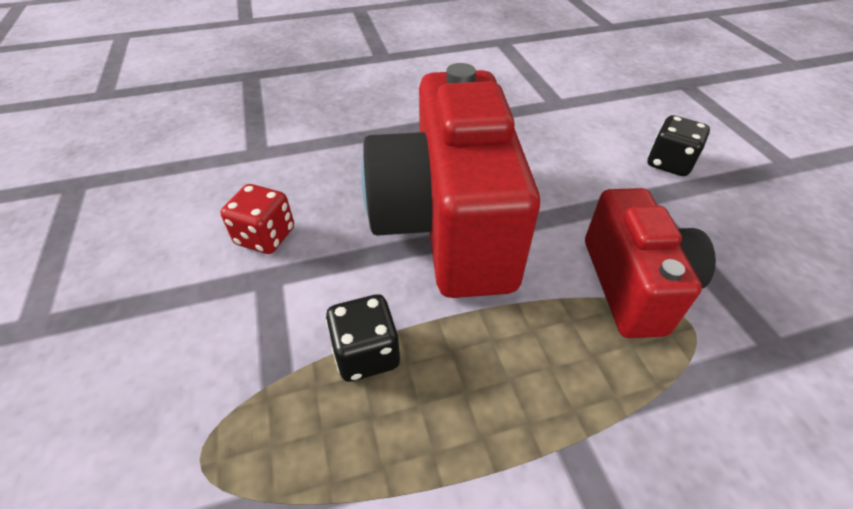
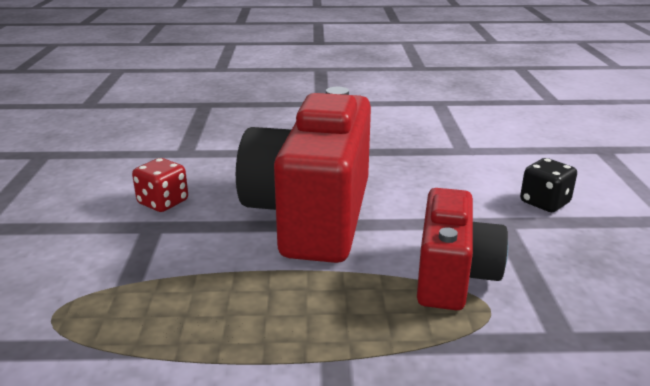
camera: 15 degrees right, 20 degrees down
(366, 354) = (202, 280): black dice -> none

